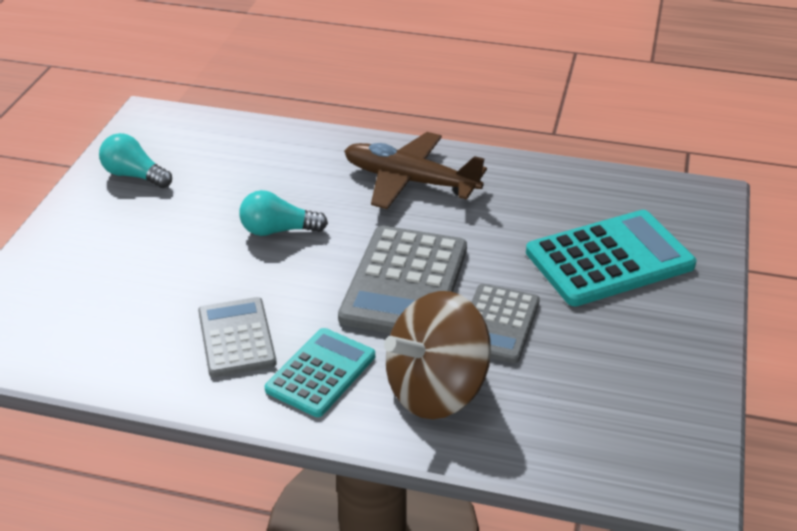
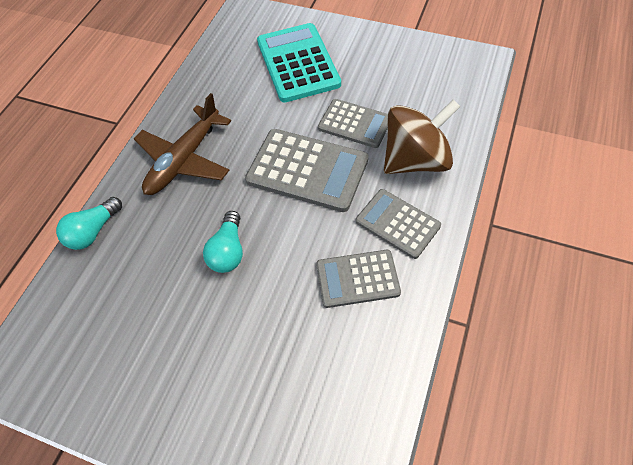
camera: 80 degrees left, 20 degrees up
(134, 175) = (112, 378): turquoise light bulb -> turquoise light bulb (93, 231)
(321, 373) = (397, 223): turquoise calculator -> grey calculator
(436, 390) = (415, 160): brown spinning top -> brown spinning top turned 90 degrees counterclockwise

